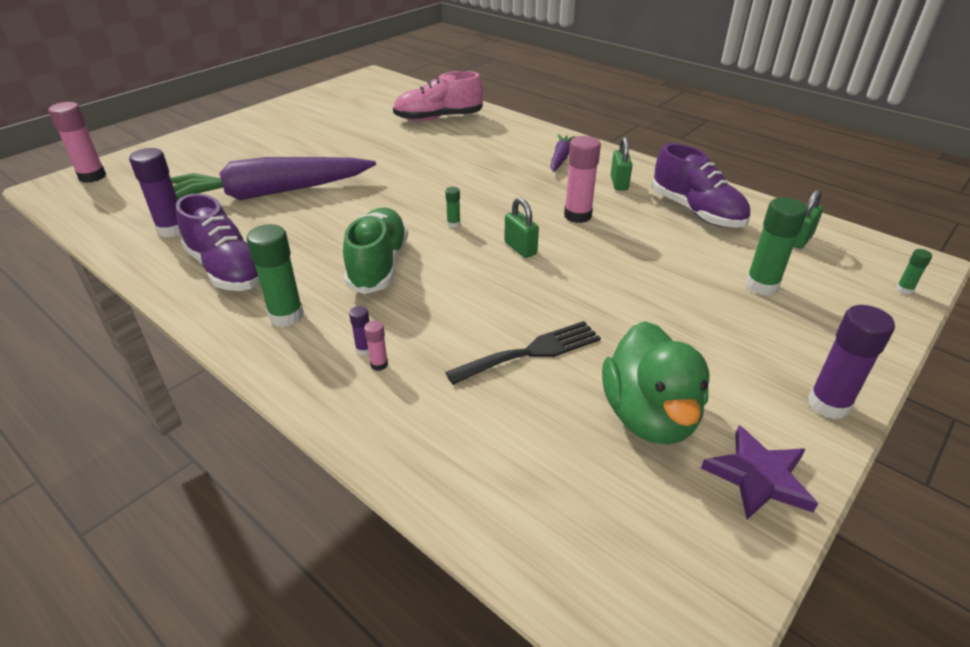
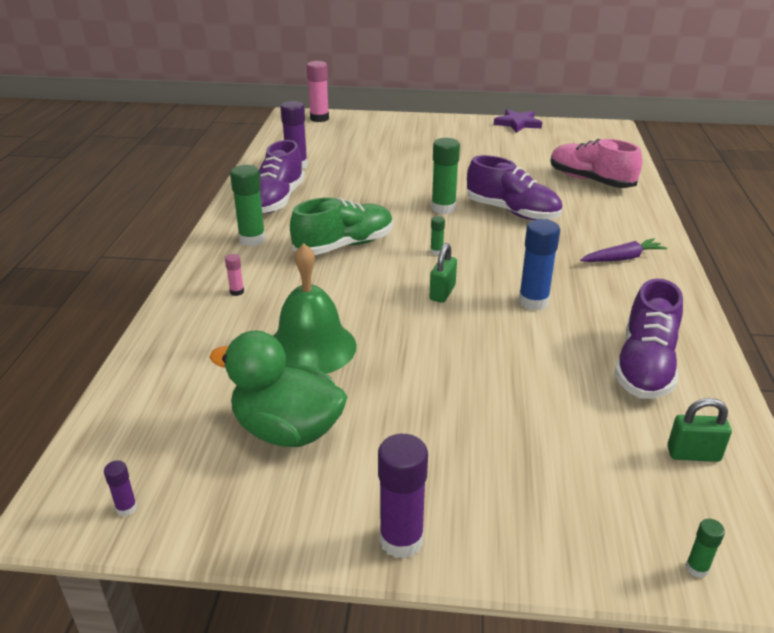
camera: 55 degrees right, 5 degrees down
(269, 193) = (377, 172): purple carrot -> none
(364, 349) = (246, 280): purple glue stick -> purple glue stick (126, 508)
(438, 166) = (512, 212): none -> purple shoe
(531, 352) = (311, 347): black fork -> green bell
(577, 215) = (533, 302): pink glue stick -> blue glue stick
(619, 183) = (627, 304): green padlock -> none
(649, 416) = (287, 430): green duck -> green duck turned 60 degrees clockwise
(759, 477) = (262, 514): purple star -> purple star (517, 124)
(761, 285) = (558, 447): green glue stick -> green glue stick (443, 208)

